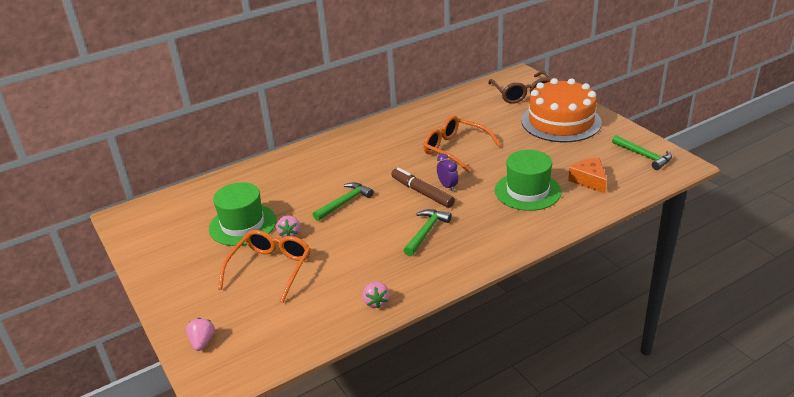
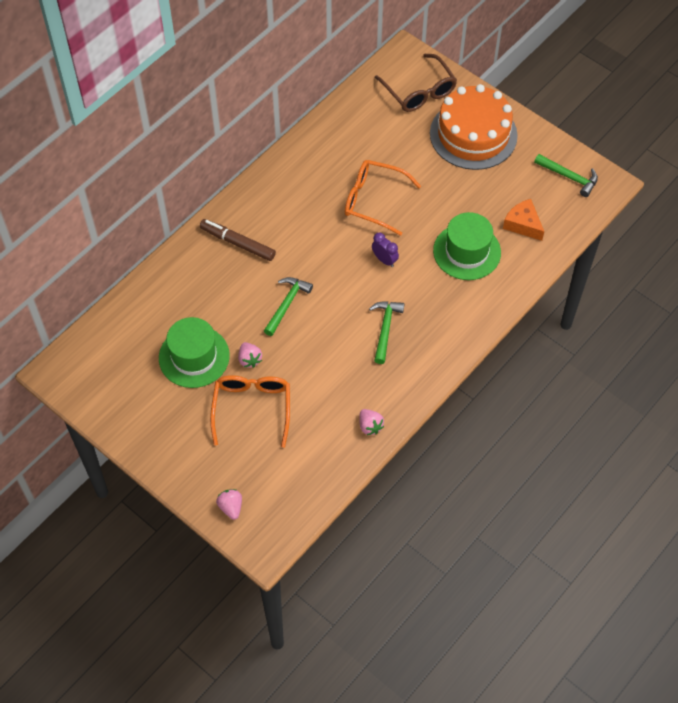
camera: 20 degrees left, 25 degrees up
(422, 192) = (361, 274): brown marker -> brown marker (238, 243)

